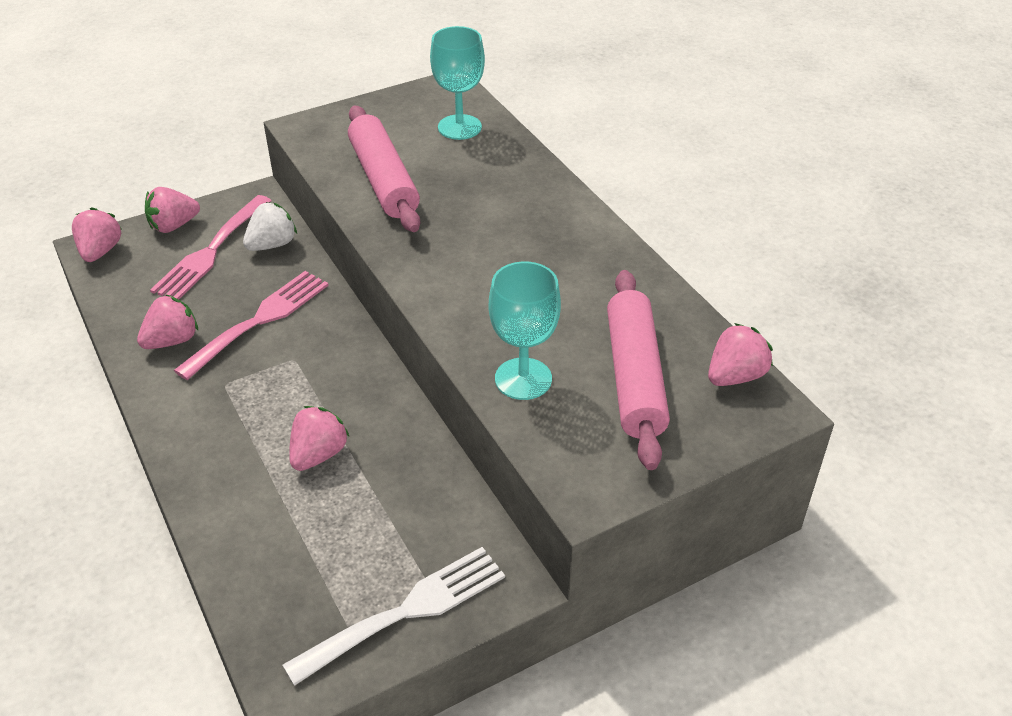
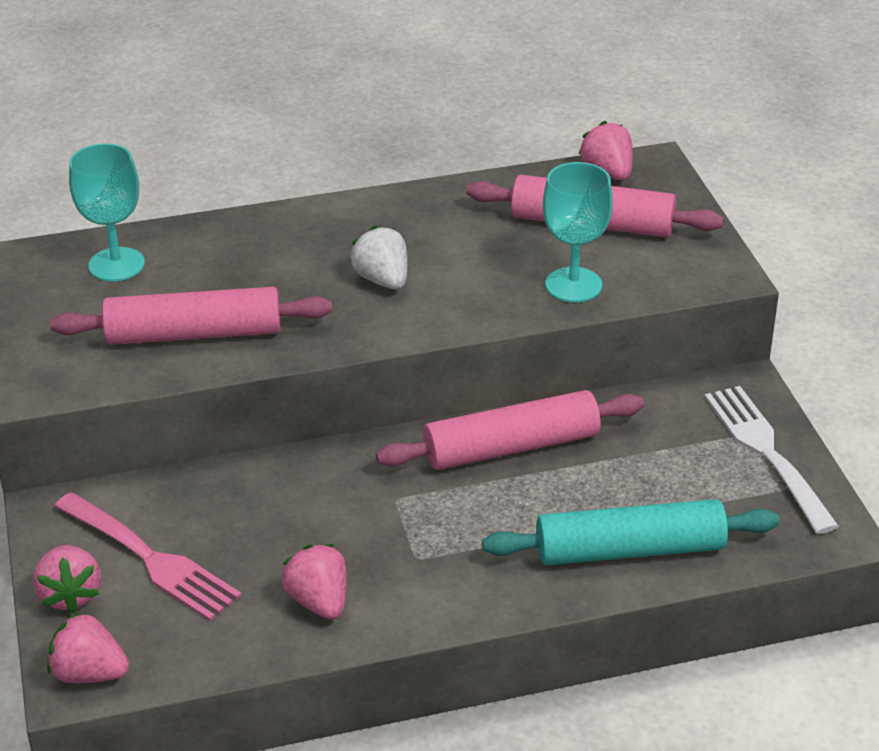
camera: 75 degrees left, 5 degrees down
(247, 519) = (629, 550): none -> turquoise rolling pin
(259, 320) = (314, 522): pink fork -> none
(272, 244) = (167, 501): white strawberry -> white strawberry (382, 280)
(319, 454) = (553, 491): pink strawberry -> none
(372, 417) = (511, 447): none -> pink rolling pin

